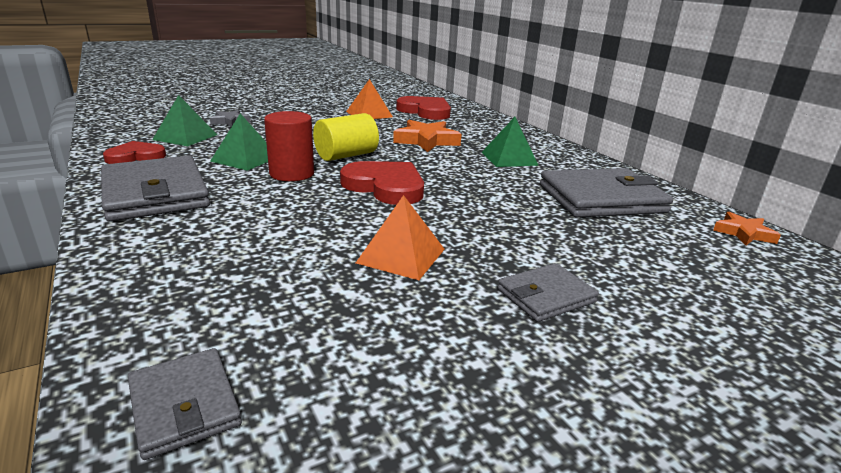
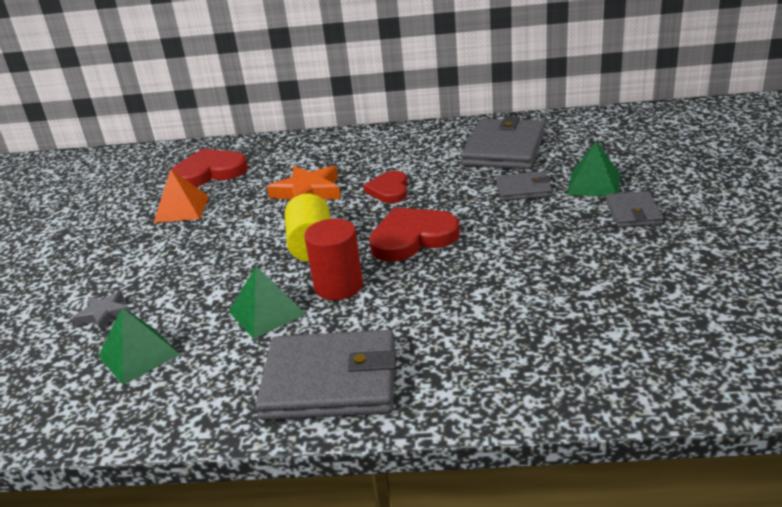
camera: 55 degrees left, 5 degrees up
(136, 156) = (184, 398): red heart -> red heart (389, 190)
(184, 405) = (706, 368): grey wallet -> grey wallet (523, 189)
(401, 255) = (551, 255): orange pyramid -> none
(509, 158) = (392, 162): green pyramid -> green pyramid (593, 184)
(743, 233) = (587, 120): orange star -> none

